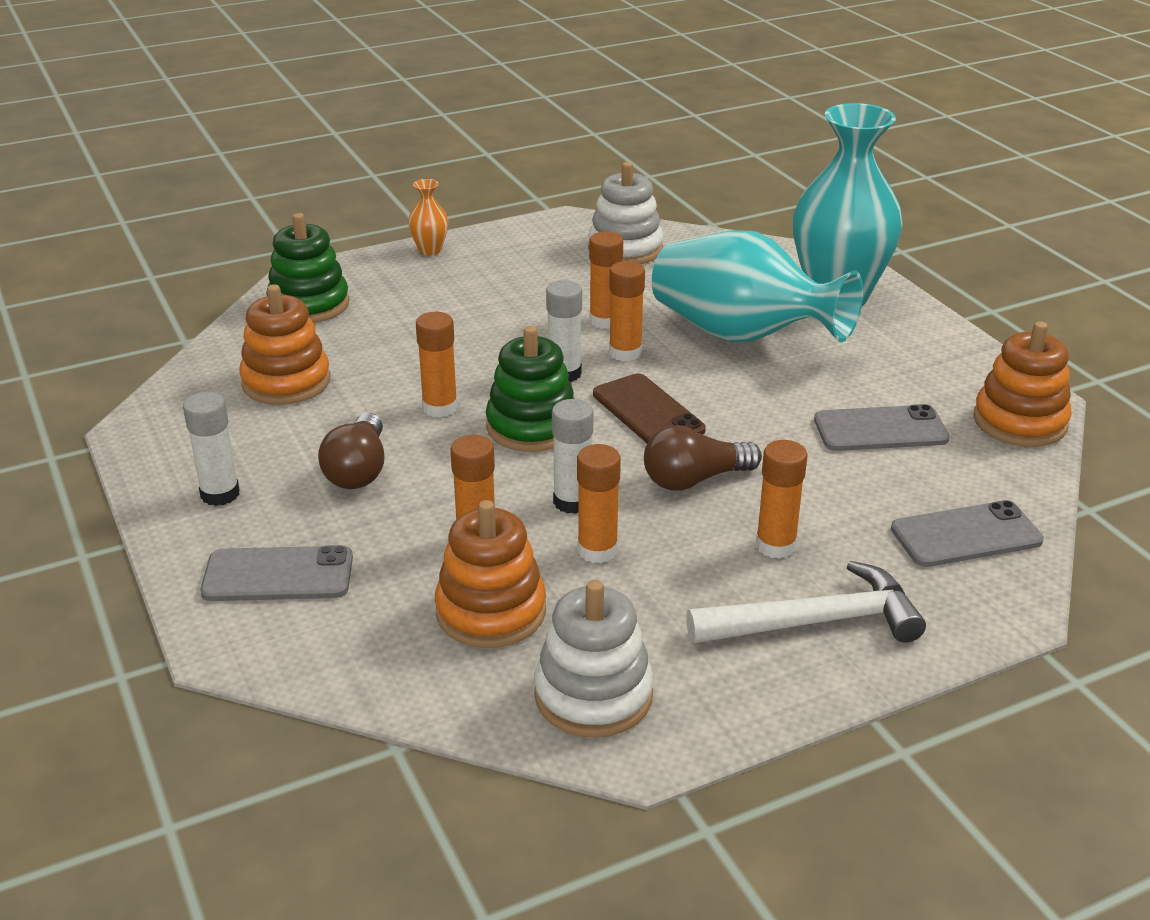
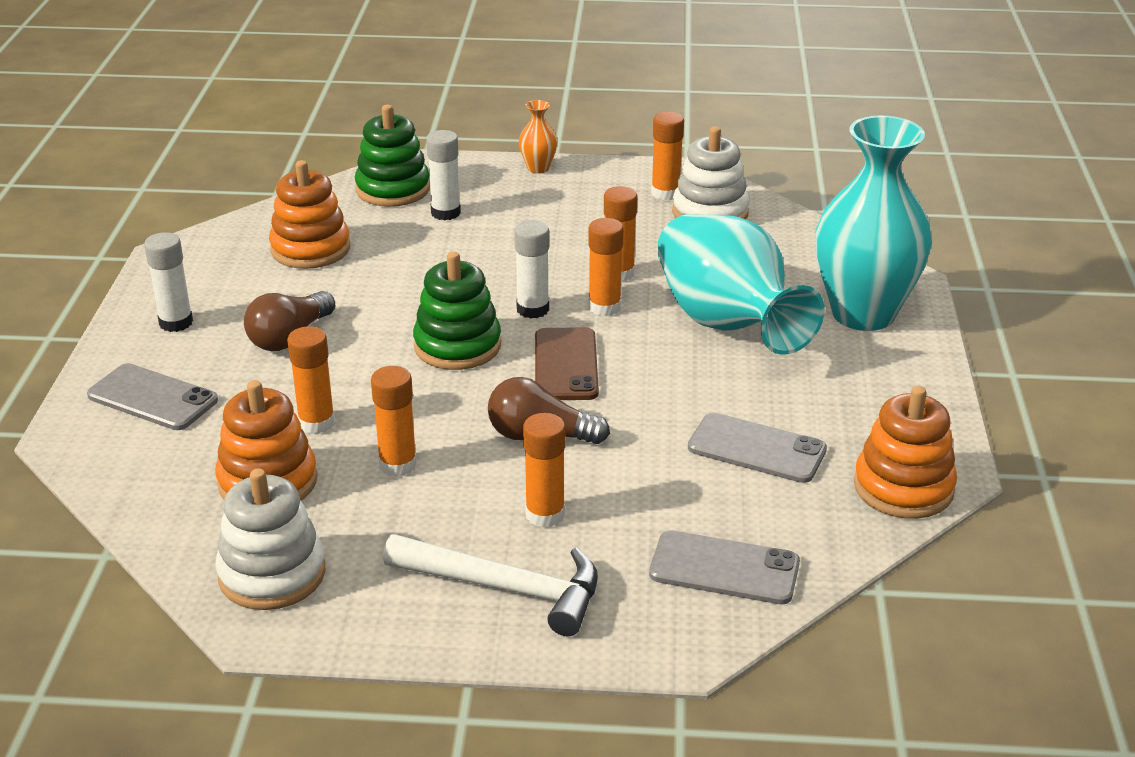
camera: 30 degrees right, 0 degrees up
(440, 408) = (402, 307): orange glue stick -> orange glue stick (665, 193)
(572, 502) = (421, 419): white glue stick -> white glue stick (445, 213)

